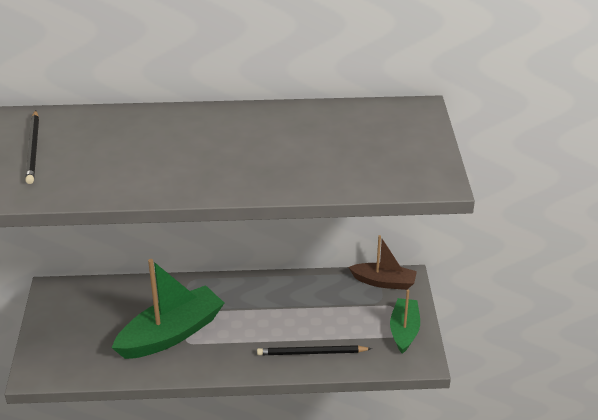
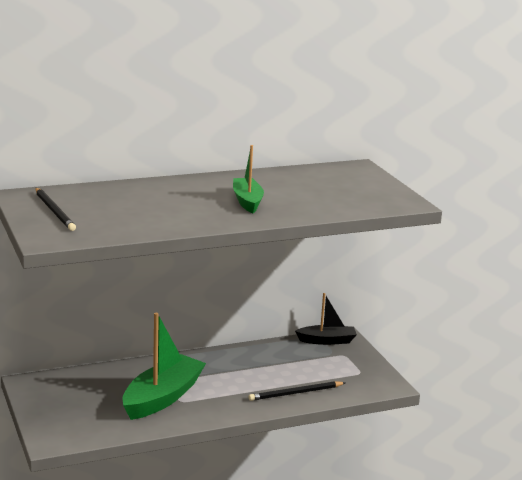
camera: 20 degrees left, 15 degrees down
(384, 282) = (327, 341): brown boat -> black boat
(404, 331) = (364, 369): green boat -> green boat (247, 201)

